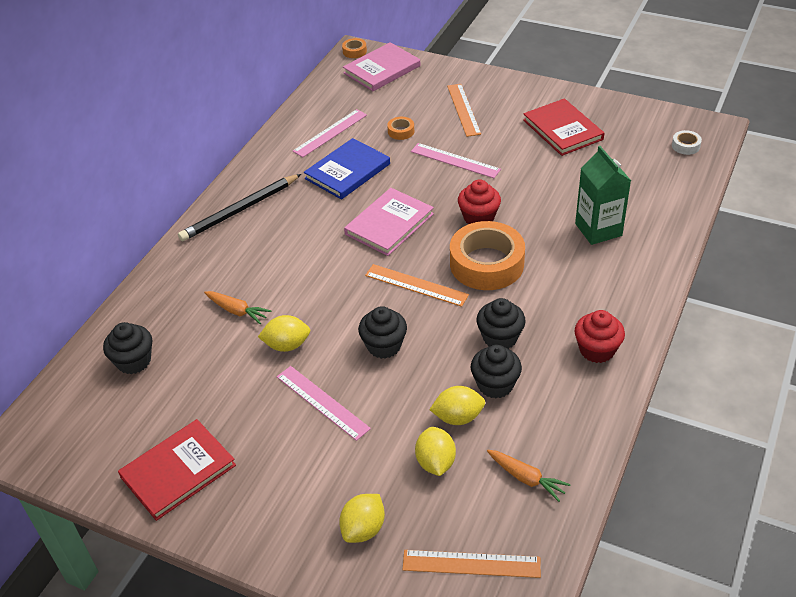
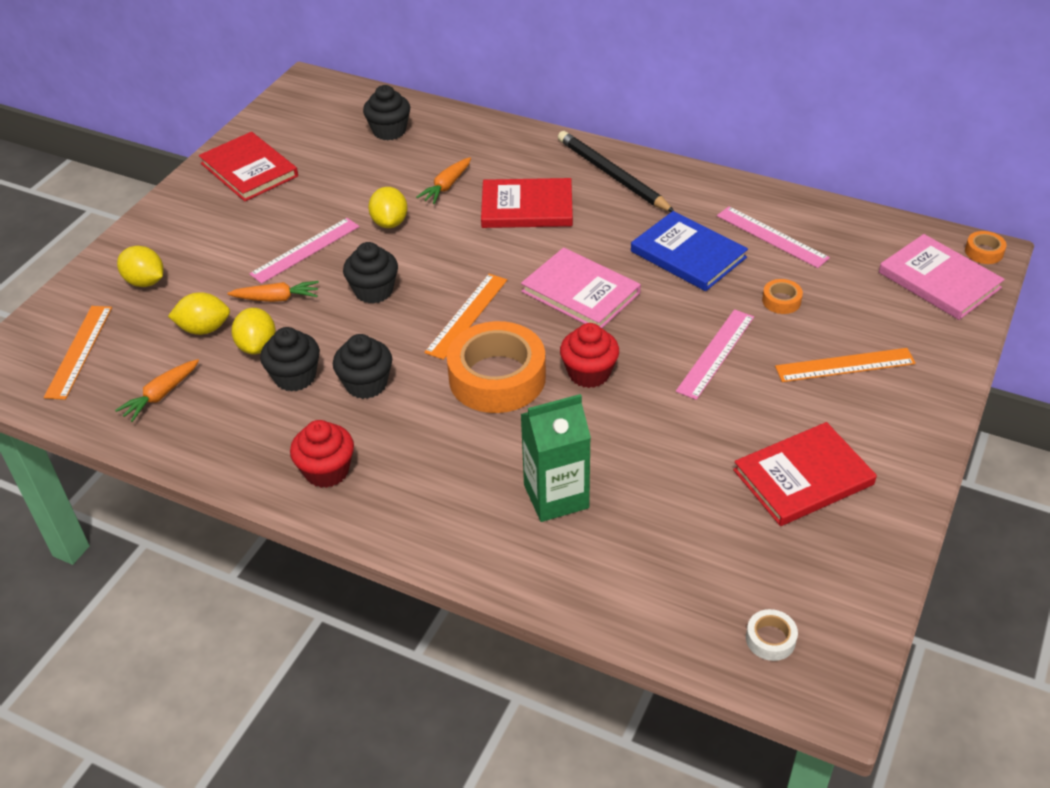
camera: 90 degrees right, 0 degrees up
(276, 258) = (527, 207): none -> red book
(392, 413) = (277, 298): none -> orange carrot

